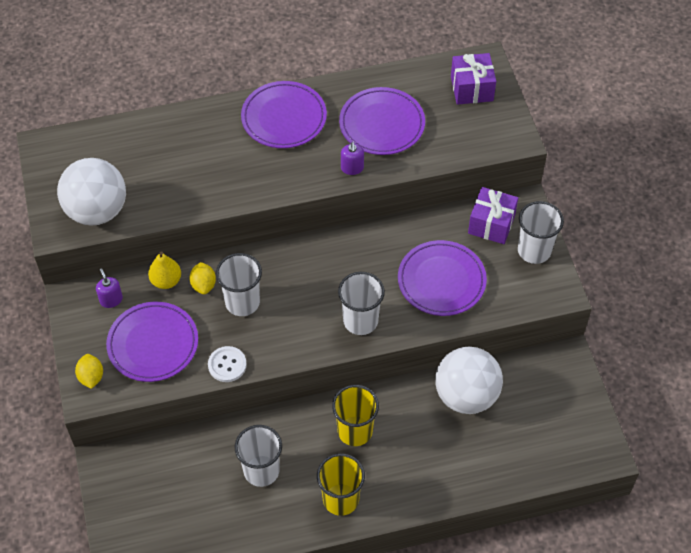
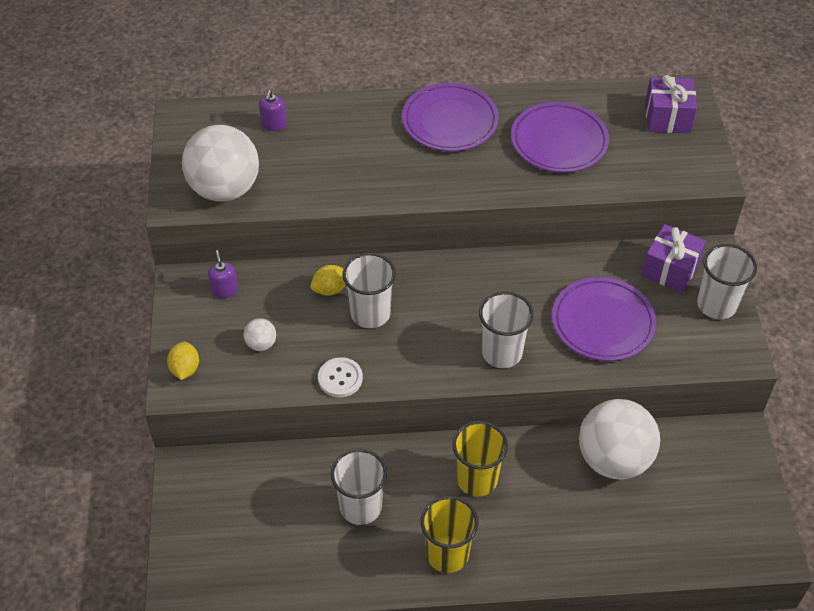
camera: 10 degrees right, 5 degrees down
(153, 344) = (261, 344): purple plate -> white ball
(166, 281) = (289, 279): yellow pear -> none
(203, 285) = (330, 289): yellow lemon -> yellow lemon turned 60 degrees clockwise
(352, 168) = (518, 182): purple soap dispenser -> purple soap dispenser (274, 124)

